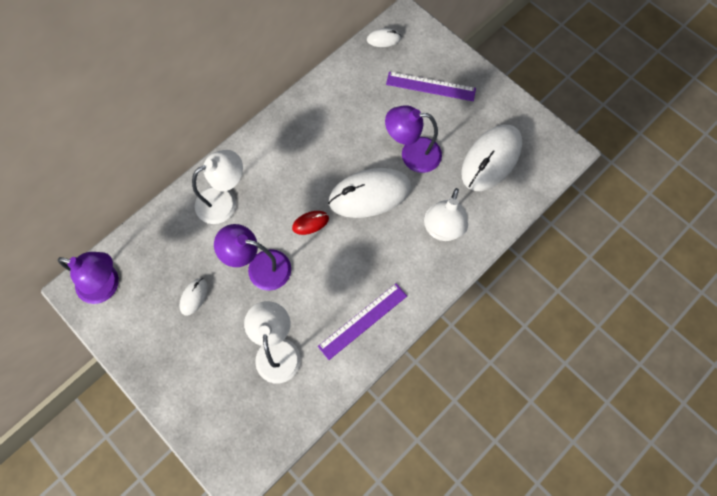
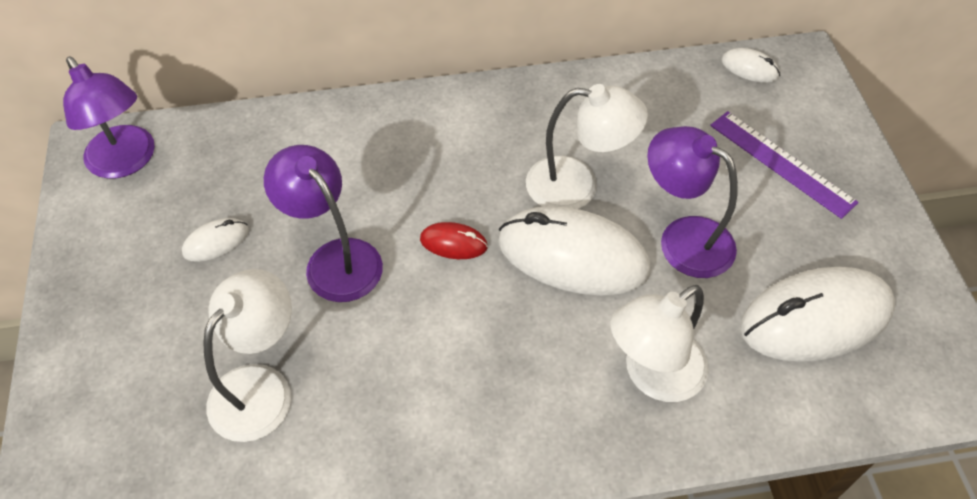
camera: 35 degrees right, 15 degrees down
(224, 201) = (360, 147): white lamp -> white lamp (577, 186)
(363, 320) = (419, 430): purple ruler -> none

